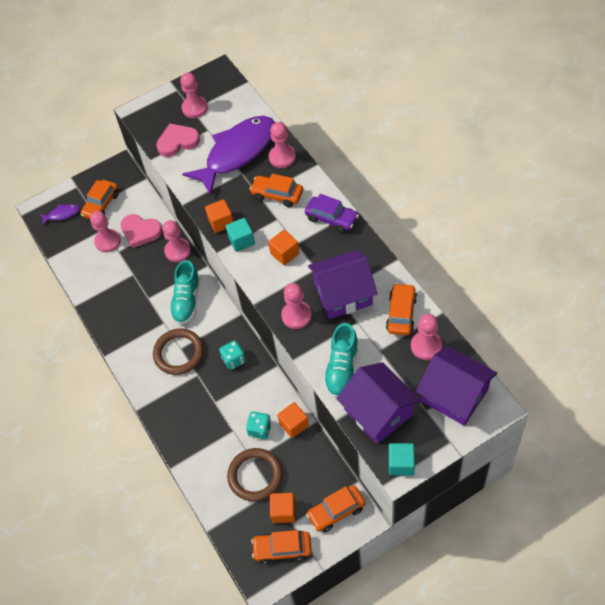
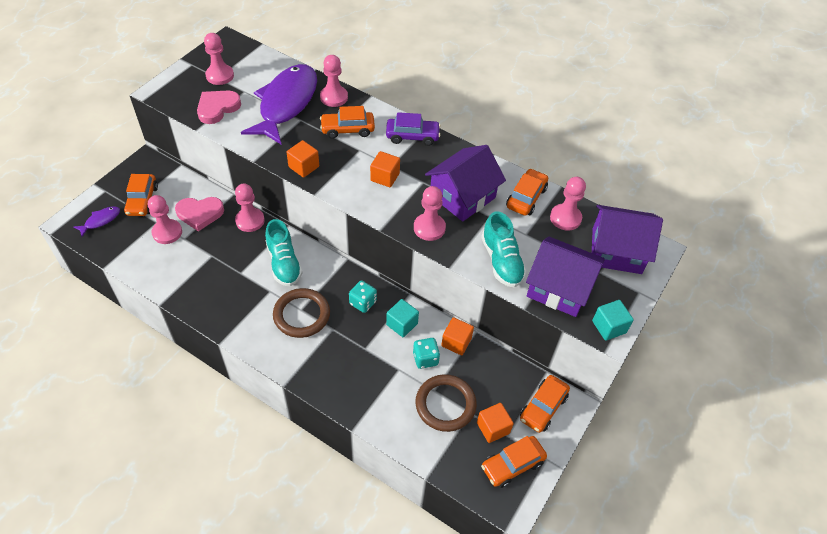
camera: 35 degrees left, 5 degrees down
(241, 240) = (334, 177): turquoise cube -> turquoise cube (402, 324)
(401, 314) = (526, 198): orange car -> orange car turned 45 degrees clockwise

